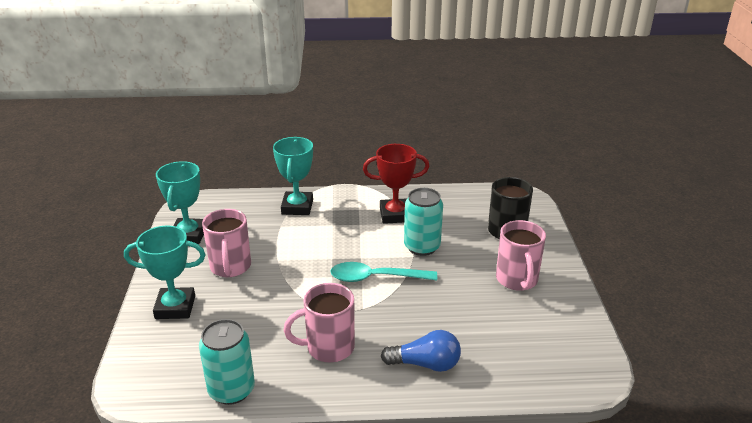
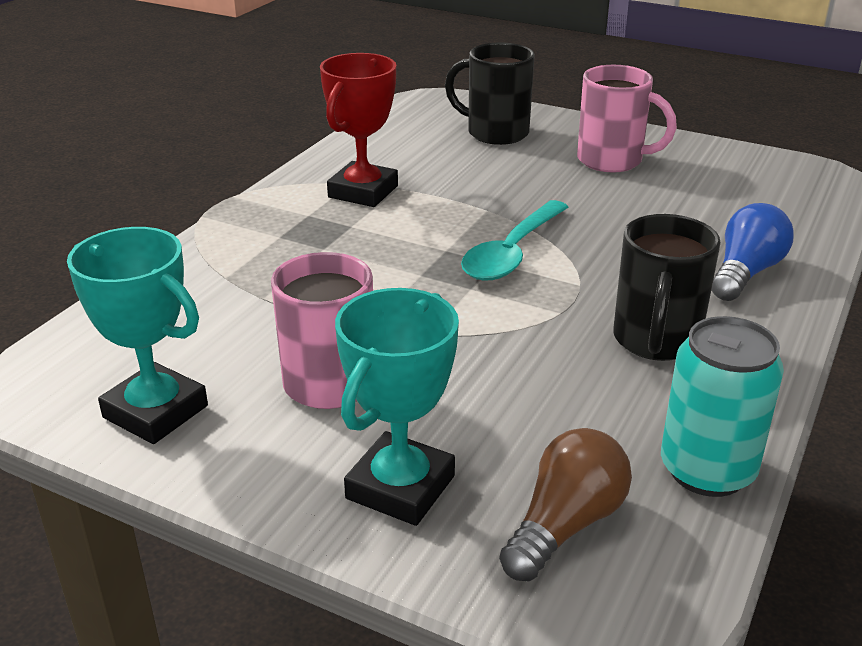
camera: 60 degrees left, 0 degrees up
(173, 357) = (565, 525): none -> brown light bulb
(297, 207) = (224, 266): turquoise trophy -> none
(328, 347) = (655, 341): pink mug -> black mug
(422, 247) = (471, 197): turquoise can -> none

